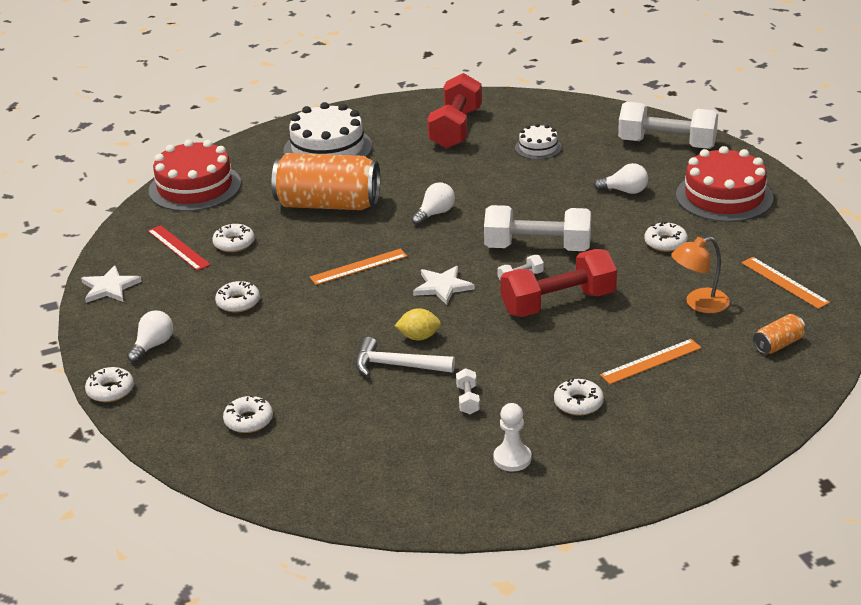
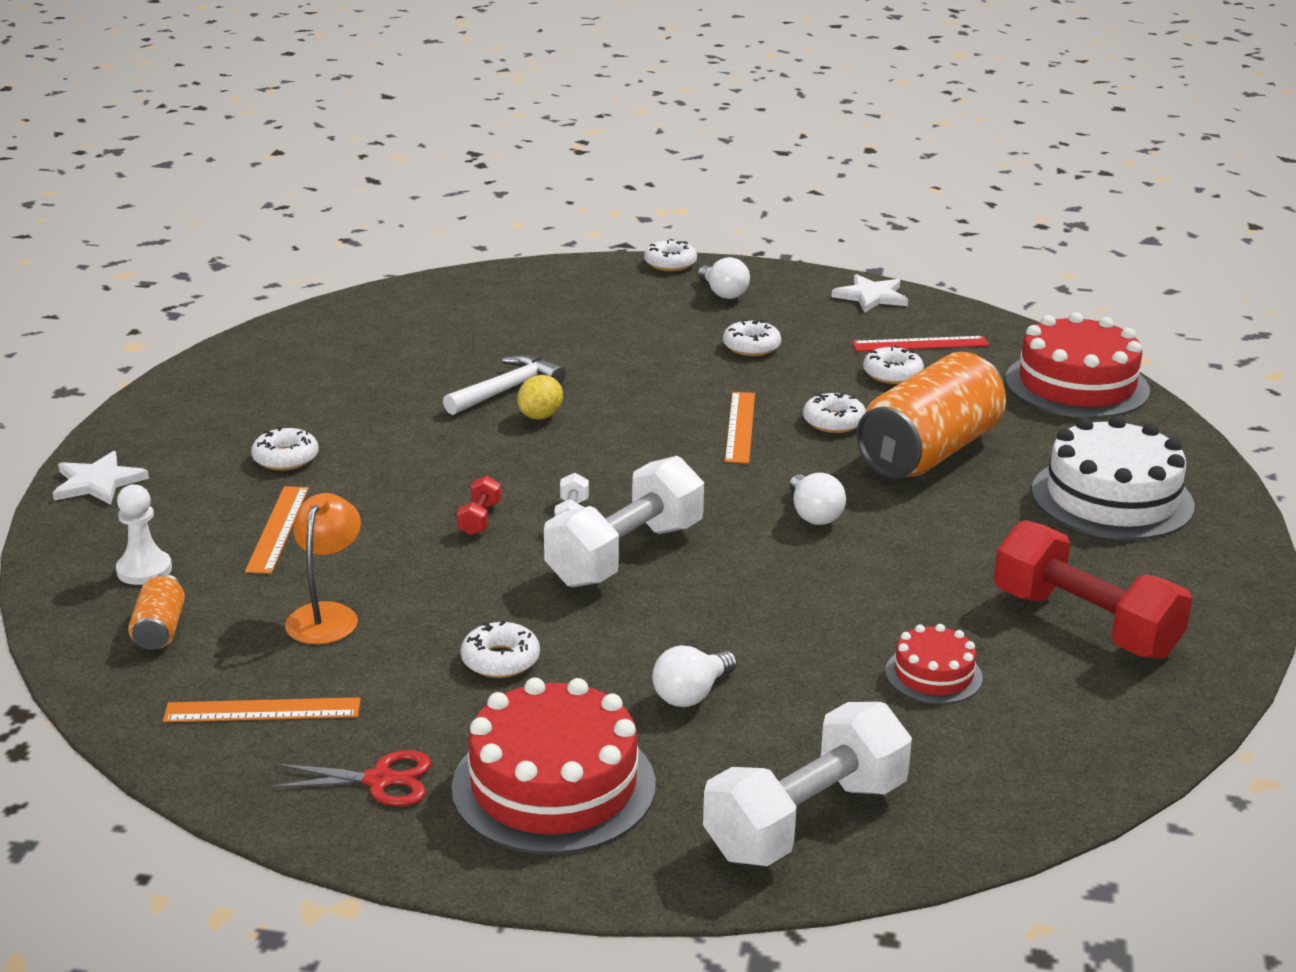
camera: 120 degrees right, 5 degrees down
(248, 420) = (529, 304): white donut -> white donut (834, 422)
(442, 287) = (623, 461): white star -> white star (98, 482)
(468, 400) = (390, 405): white dumbbell -> none
(512, 458) = (268, 396): white pawn -> white pawn (144, 570)
(538, 148) = (933, 675): white cake -> red cake
(558, 303) = (479, 519): red dumbbell -> red dumbbell, size x0.42
(779, 233) = (380, 780): none -> red scissors

